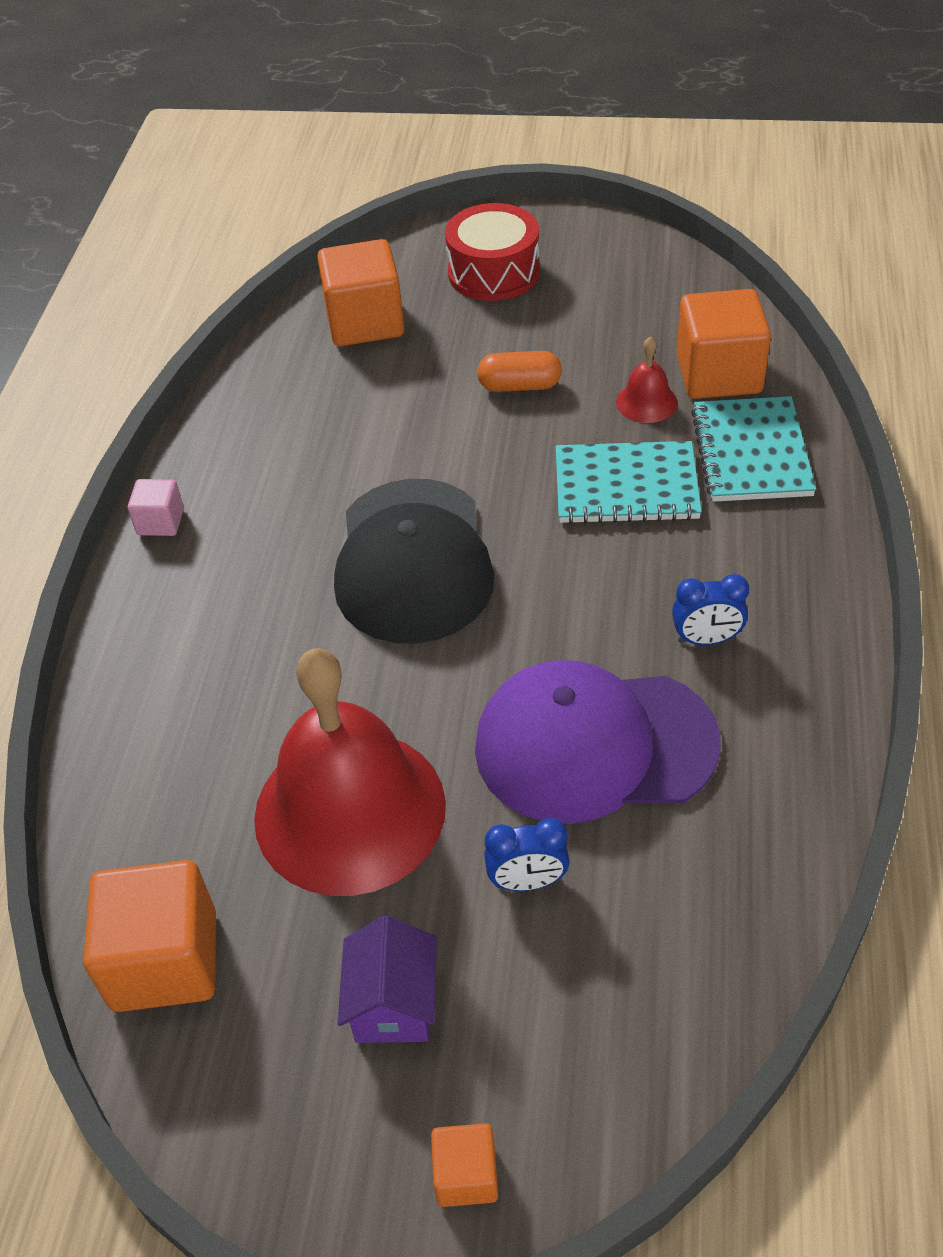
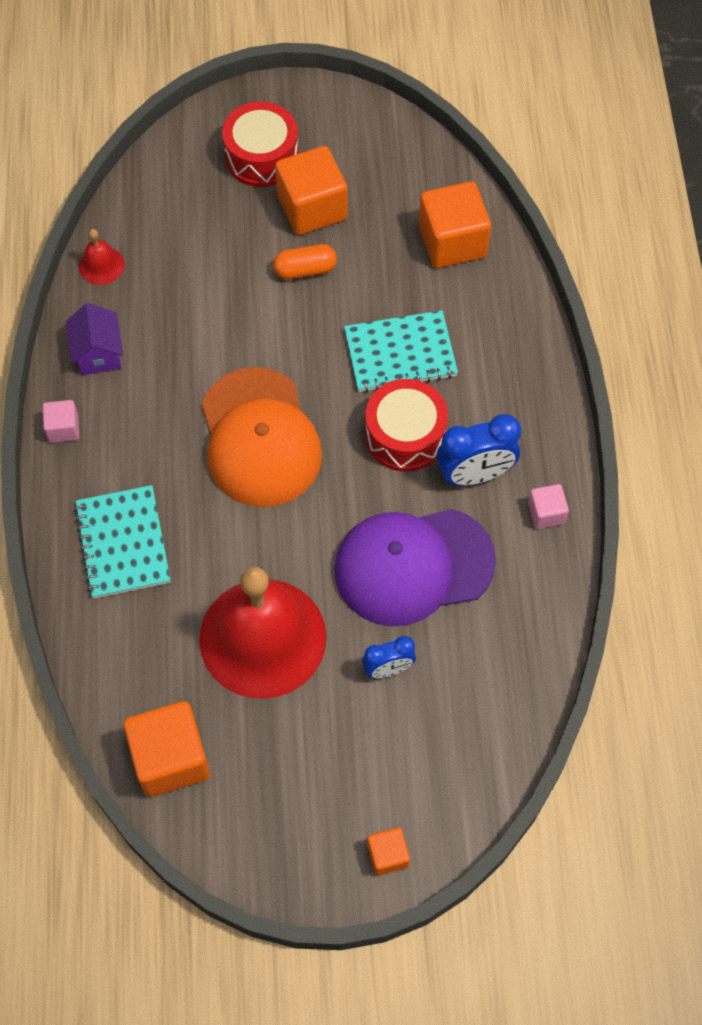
camera: 15 degrees left, 15 degrees up
(365, 322) = (170, 219): orange cube -> orange cube (312, 208)
(393, 1004) = (322, 762): purple house -> purple house (98, 353)
(413, 561) = (260, 438): black cap -> orange cap
(614, 580) = (405, 435): none -> red drum
(646, 402) = (403, 274): red bell -> red bell (101, 265)
(706, 639) = (475, 474): blue clock -> blue clock, size x1.63
(751, 452) = (485, 312): turquoise notebook -> turquoise notebook (123, 543)
(806, 701) = (546, 513): none -> pink cube

